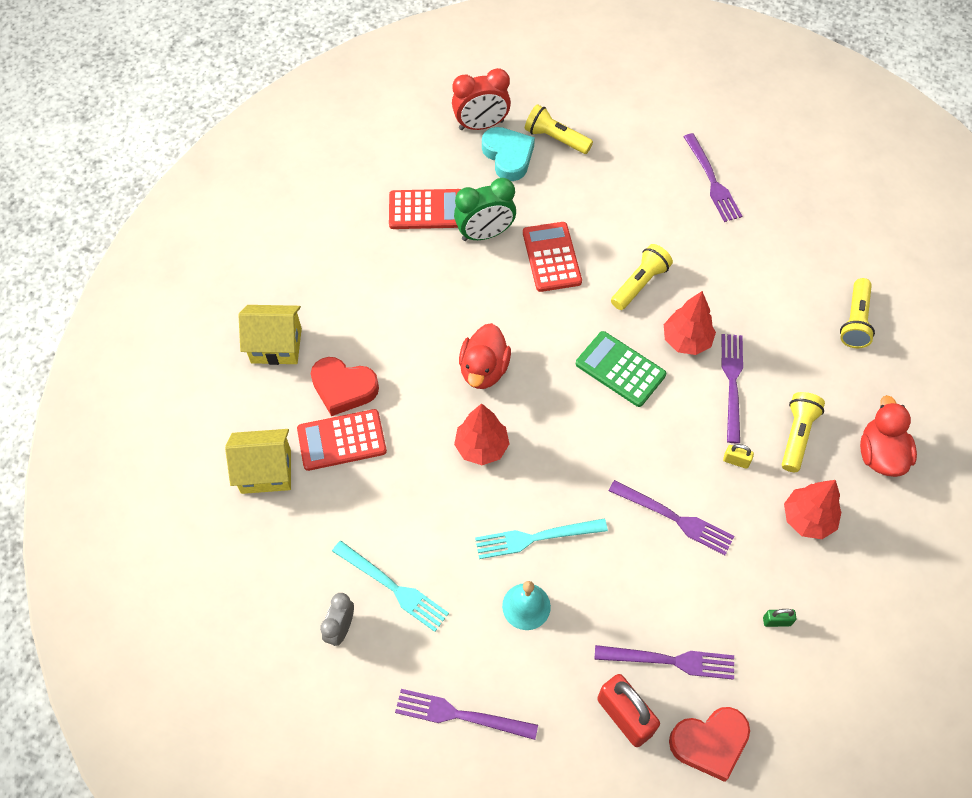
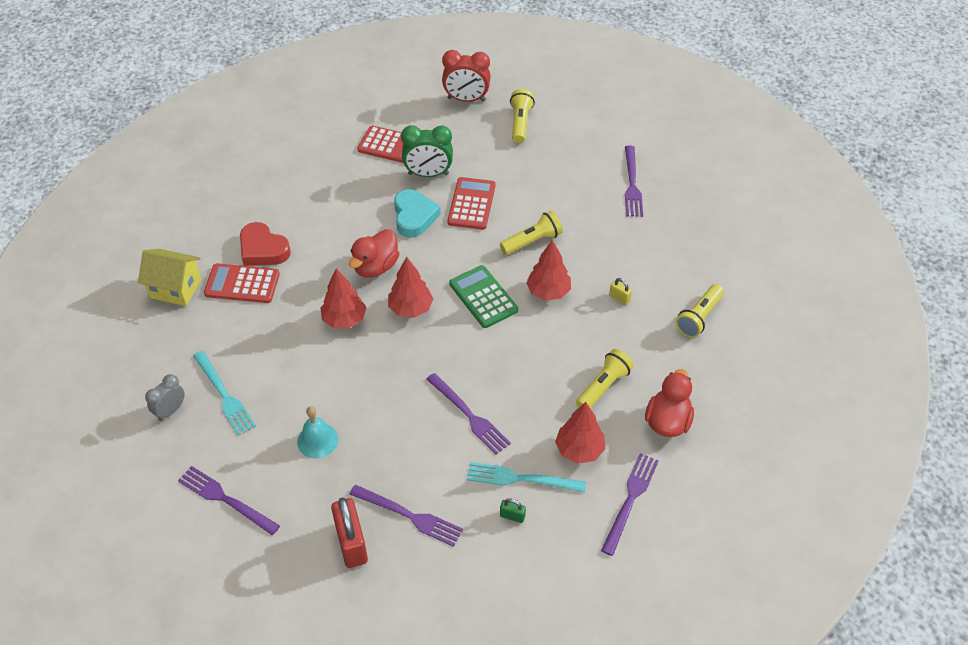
camera: 20 degrees right, 10 degrees down
(276, 345) = (230, 207): yellow house -> none
(508, 156) = (476, 126): turquoise heart -> turquoise heart (414, 216)
(535, 538) = (351, 395): turquoise fork -> turquoise fork (521, 478)
(548, 409) = (411, 308): none -> red tree
(555, 139) = (520, 123): yellow flashlight -> yellow flashlight turned 45 degrees clockwise
(710, 743) = (409, 586): red heart -> none
(732, 383) = (570, 333): purple fork -> purple fork (630, 500)
(736, 461) = (542, 389): yellow padlock -> yellow padlock (619, 298)

